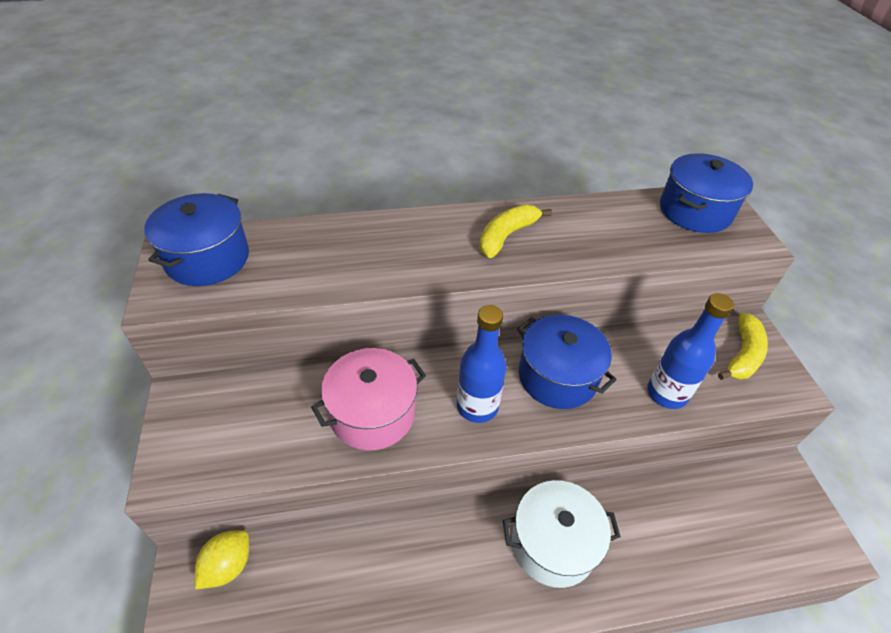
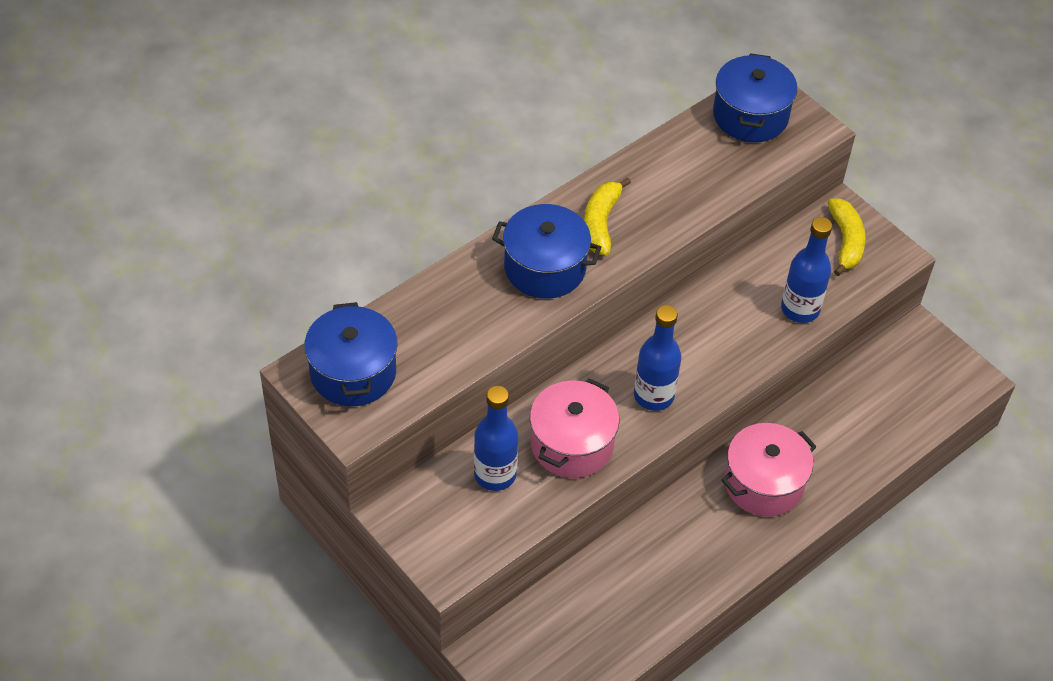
camera: 30 degrees left, 5 degrees up
(228, 566) = (515, 632): yellow lemon -> none
(286, 407) = (495, 474): none -> blue bottle
(553, 543) = (763, 483): white pot -> pink pot
(557, 376) = (703, 337): blue pot -> blue pot (545, 268)

